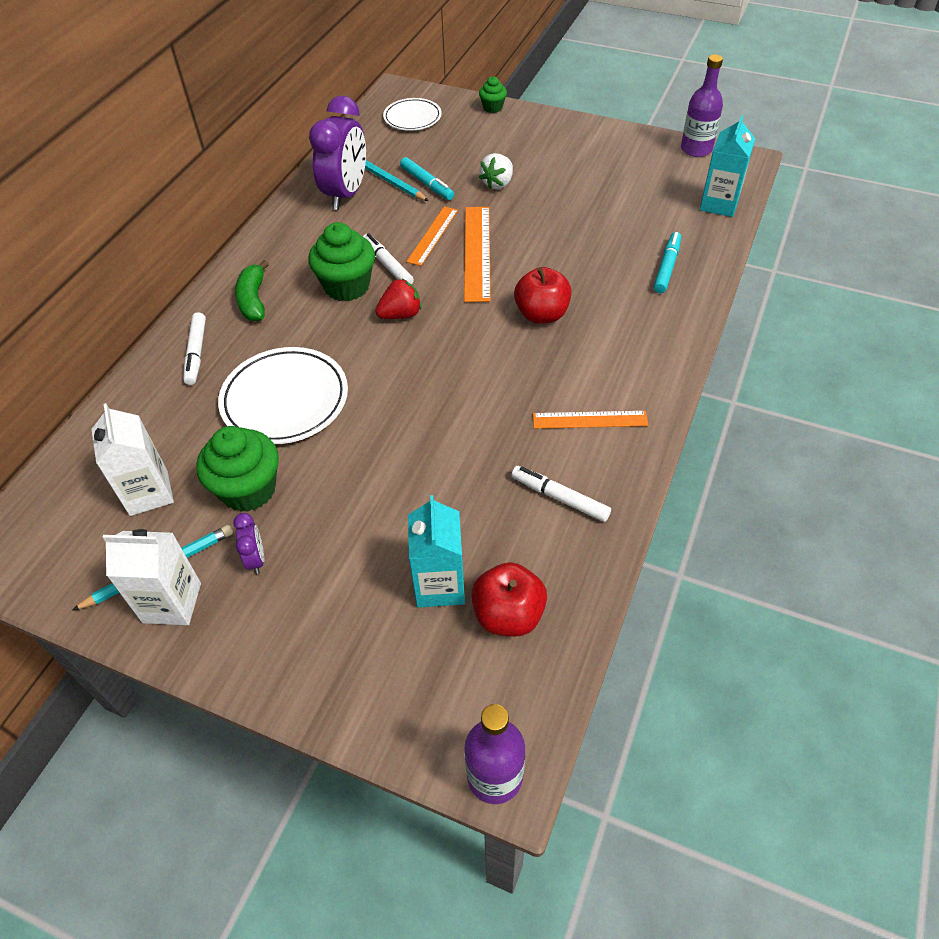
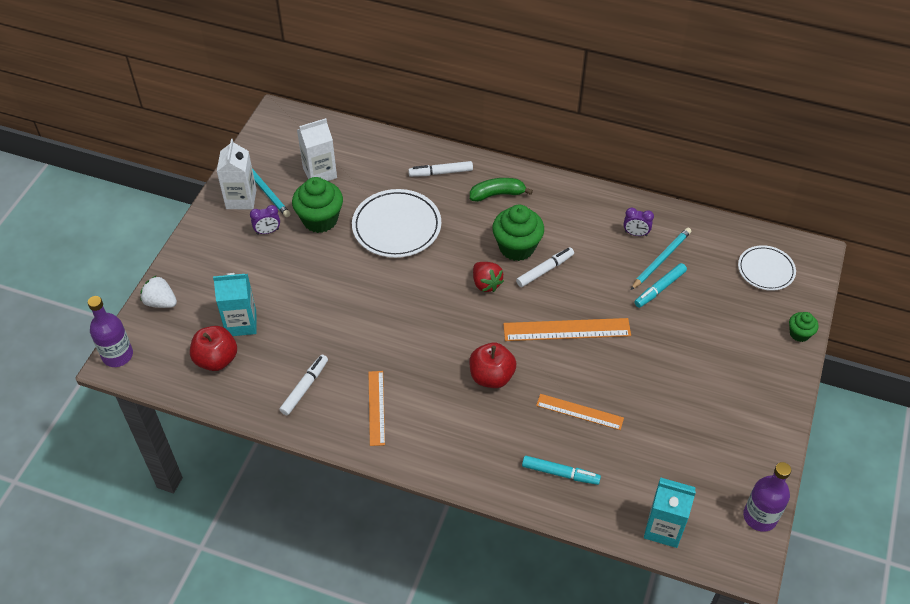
camera: 85 degrees right, 0 degrees up
(346, 194) = (635, 234): purple clock -> purple clock, size x0.44
(432, 235) = (586, 297): orange ruler -> orange ruler (579, 411)
(497, 183) = (668, 341): white strawberry -> white strawberry (160, 302)

